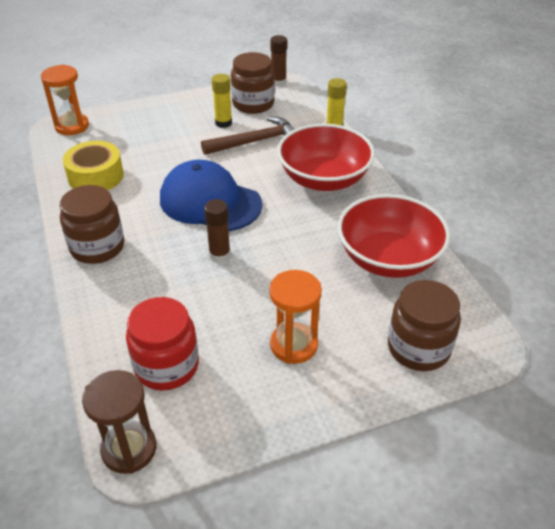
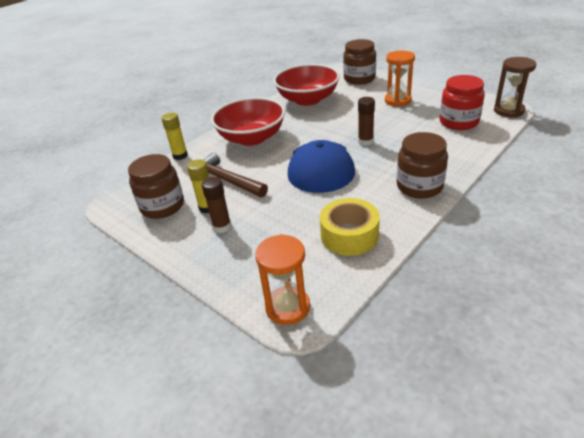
camera: 115 degrees left, 5 degrees down
(278, 82) = (110, 209): brown glue stick -> brown glue stick (222, 227)

